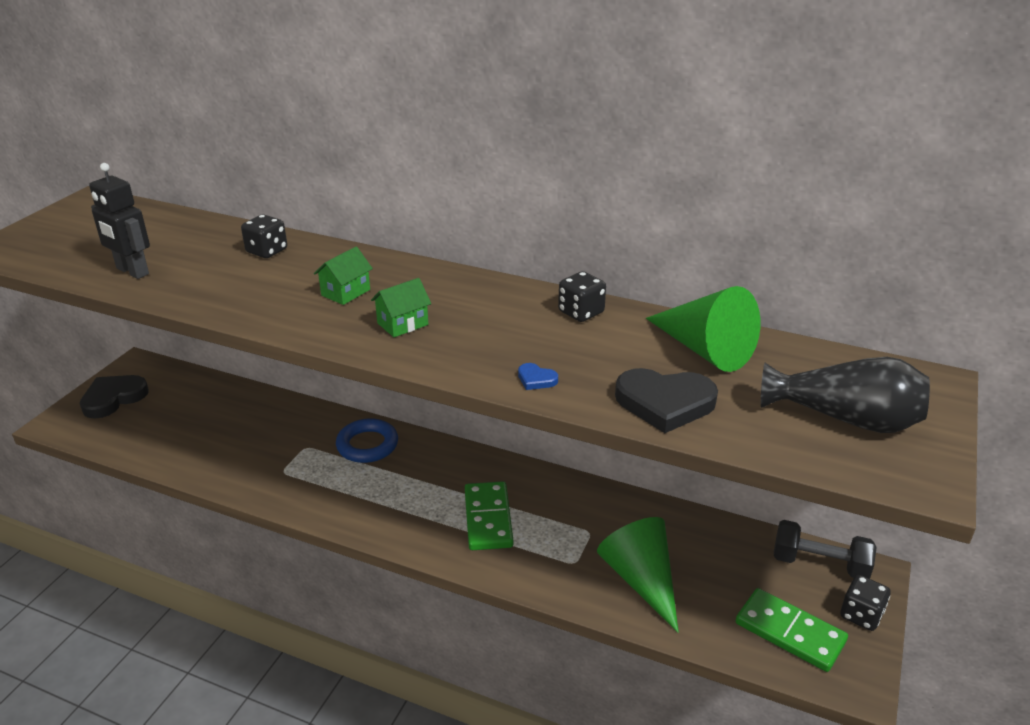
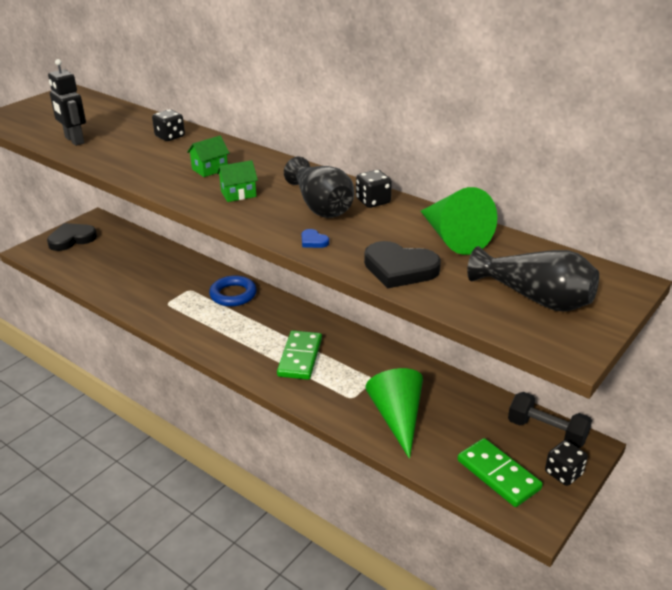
camera: 15 degrees right, 0 degrees up
(518, 327) = (320, 206): none -> black vase

